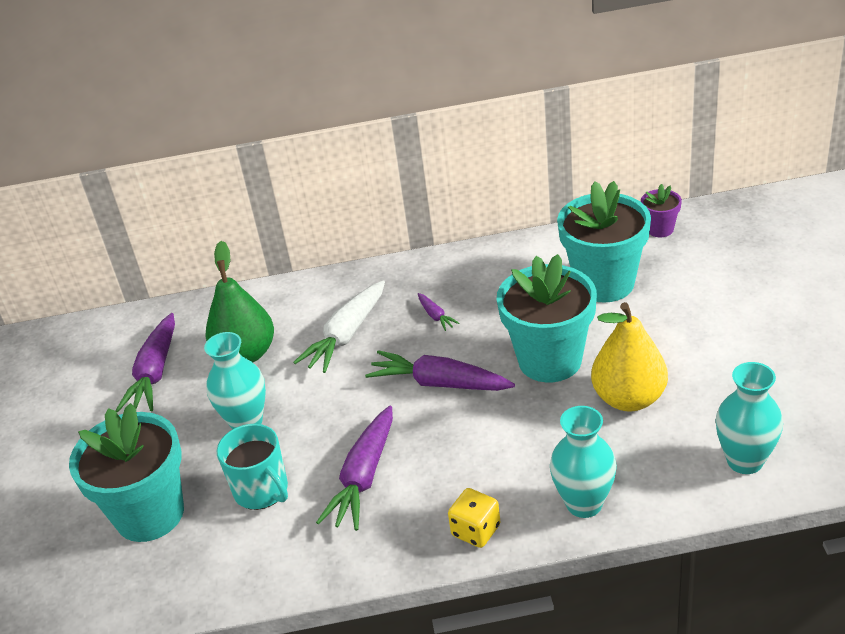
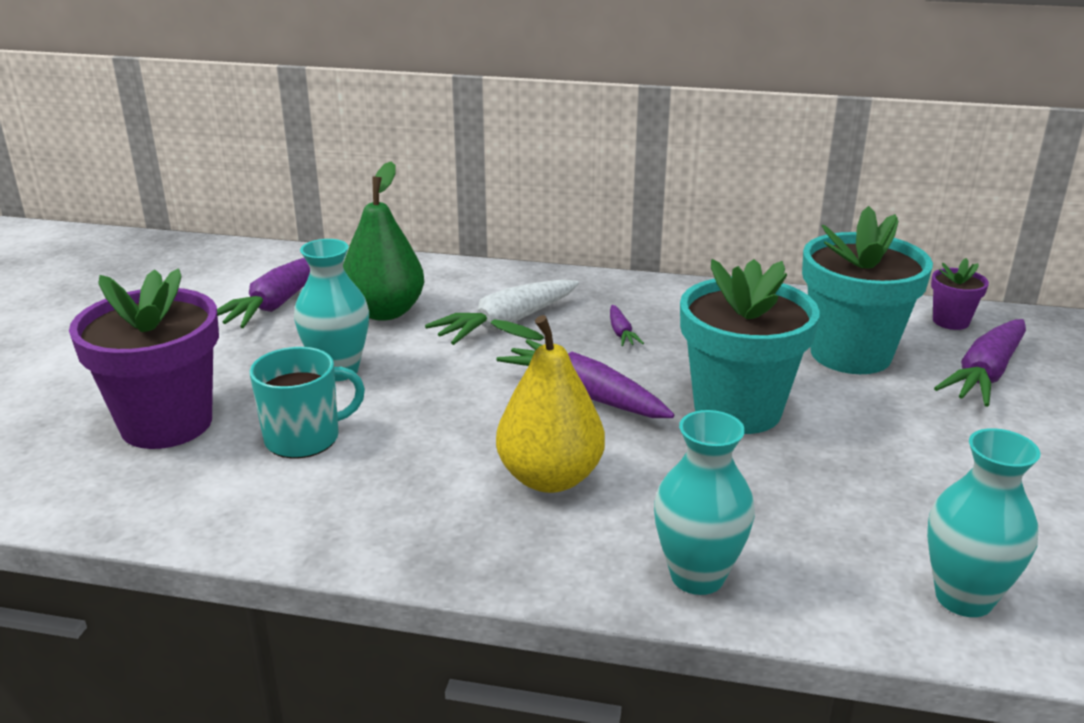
camera: 15 degrees right, 10 degrees down
(150, 514) = (166, 424): turquoise flower pot -> purple flower pot
(262, 490) = (304, 438): turquoise mug -> turquoise mug turned 90 degrees counterclockwise
(364, 477) = (431, 460): purple carrot -> purple carrot (985, 374)
(476, 530) = (531, 560): yellow dice -> none
(629, 398) = (823, 477): yellow pear -> yellow pear (550, 478)

